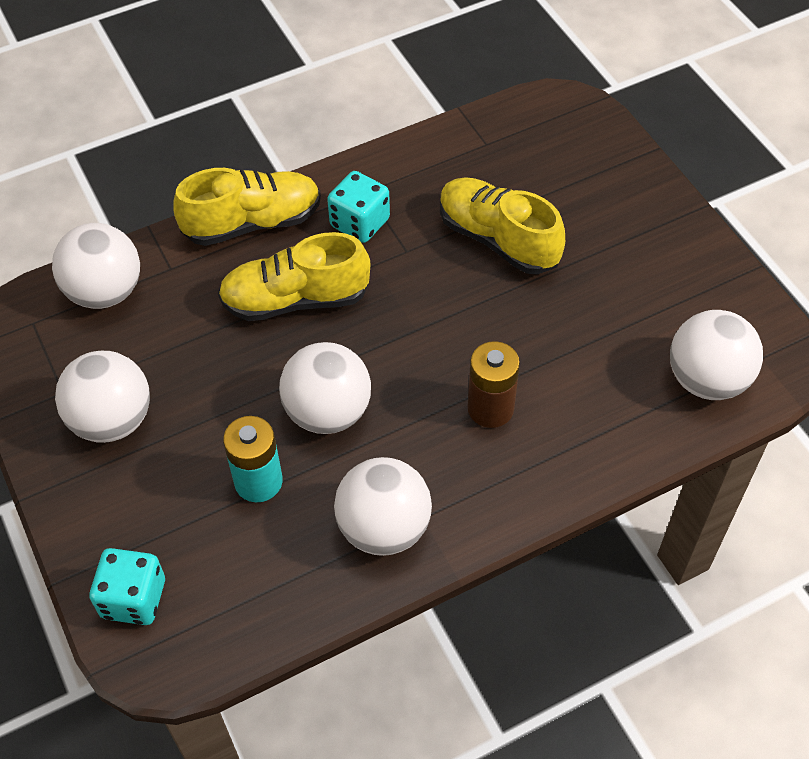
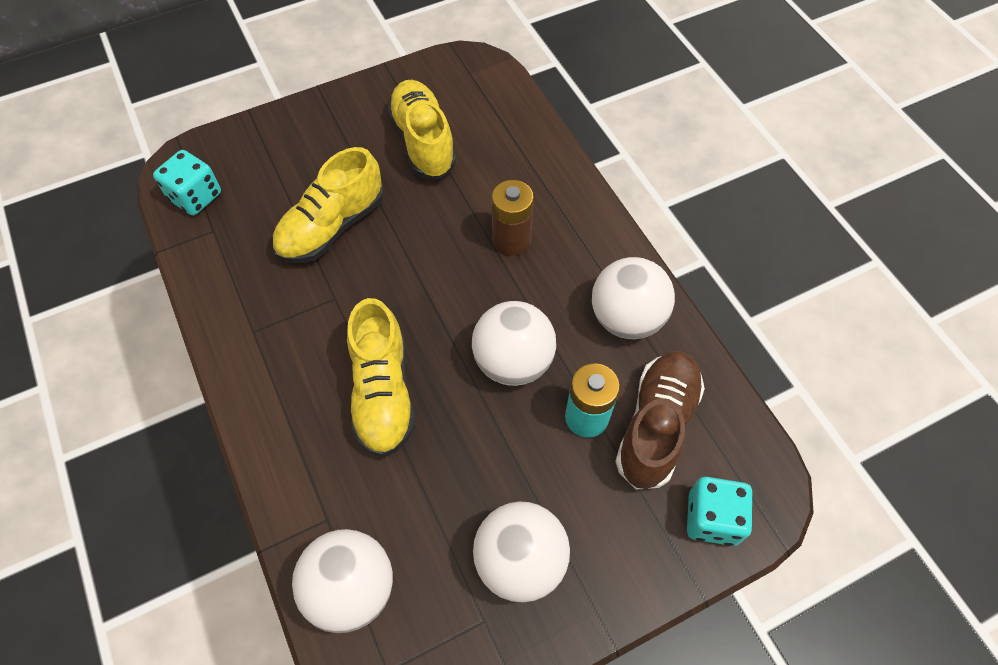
camera: 90 degrees left, 5 degrees up
(244, 551) = (656, 426): none -> brown shoe
(252, 223) = (276, 437): yellow shoe -> yellow shoe (423, 142)
(359, 223) = (293, 337): turquoise dice -> turquoise dice (195, 196)
(707, 379) = (488, 104): white ball -> none

